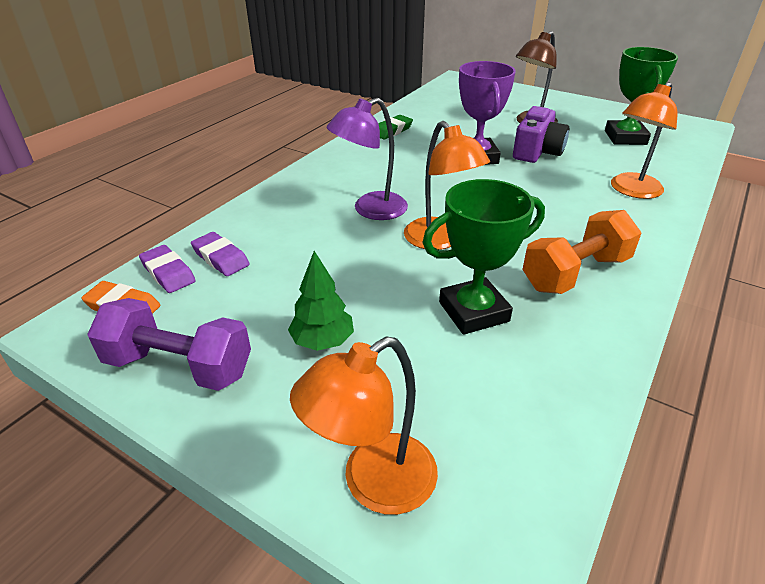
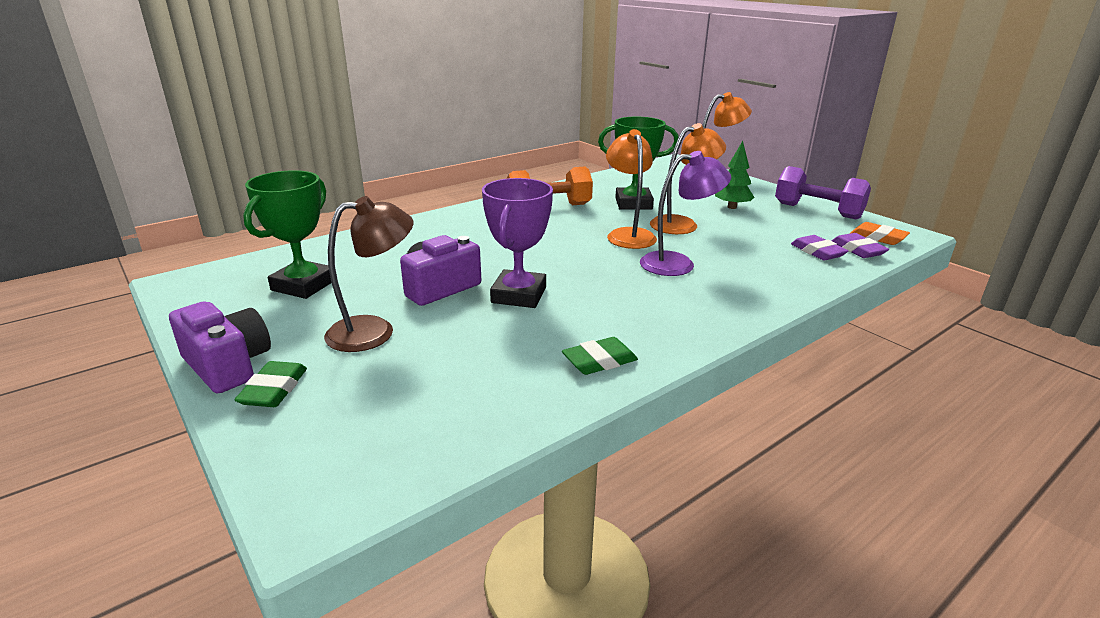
camera: 160 degrees left, 10 degrees down
(532, 98) = (274, 389): none -> green eraser
(571, 101) = (228, 365): none -> purple camera
(631, 191) = (417, 238): orange lamp -> orange lamp (682, 224)

